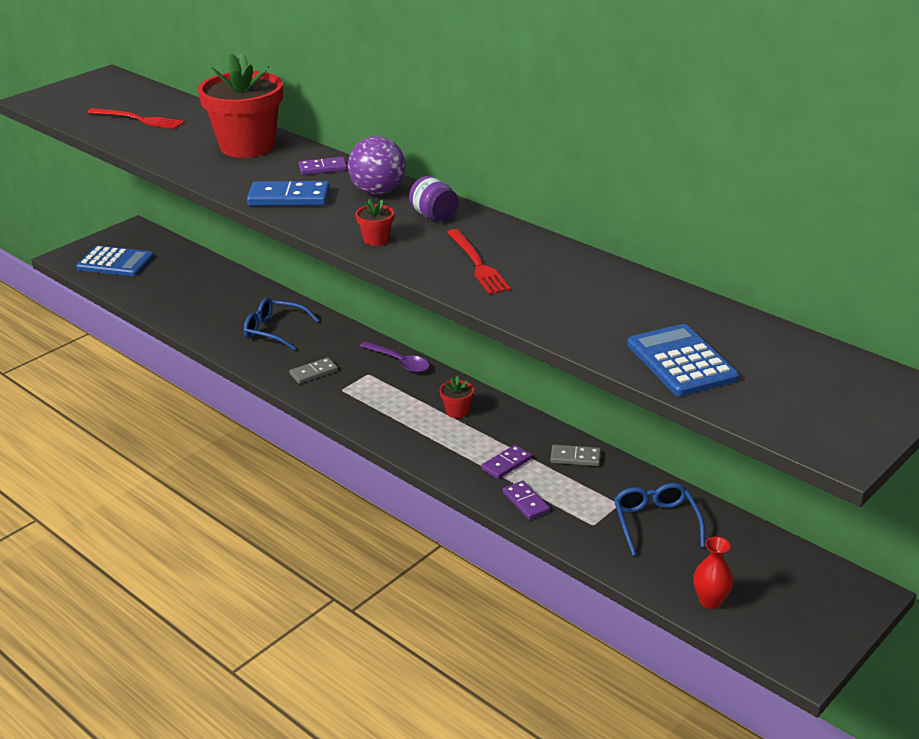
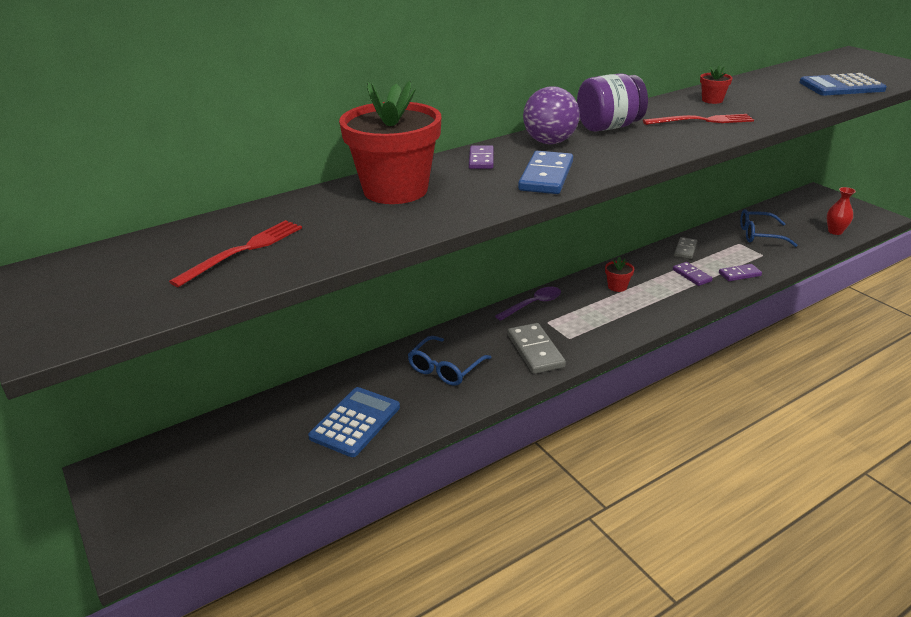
camera: 75 degrees left, 0 degrees up
(115, 262) = (194, 492): blue calculator -> blue calculator (355, 422)
(313, 372) = (535, 351): grey domino -> grey domino, size x1.62
(376, 239) = (651, 148): red flower pot -> red flower pot (712, 100)
(434, 216) = (609, 127): purple jar -> purple jar, size x1.55

